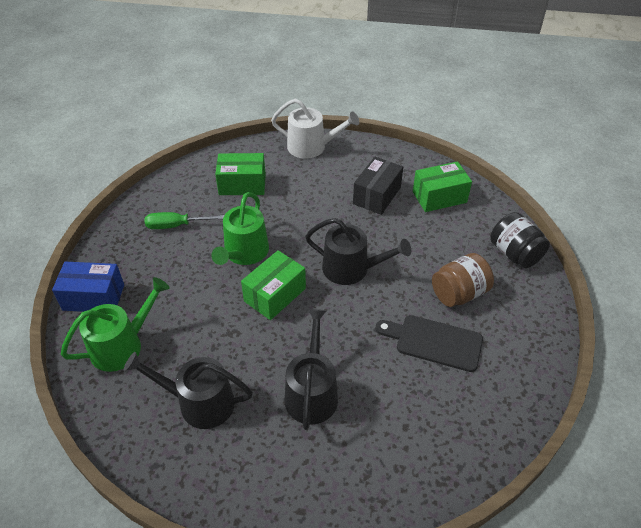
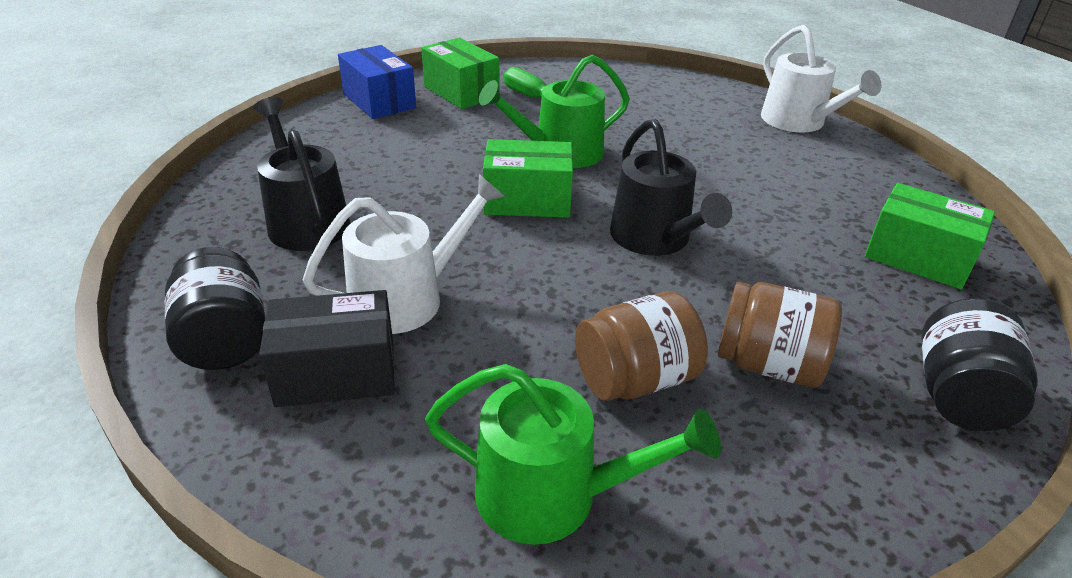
camera: 50 degrees right, 10 degrees down
(122, 345) = (335, 141): green watering can -> green watering can (551, 495)
(242, 184) = (657, 107): green box -> green box (461, 92)
(279, 488) = (225, 340): none -> black jar
(311, 392) = (407, 298): black watering can -> white watering can
(377, 195) = (814, 202): black box -> black box (336, 372)
(434, 342) = (635, 379): black cutting board -> brown jar

